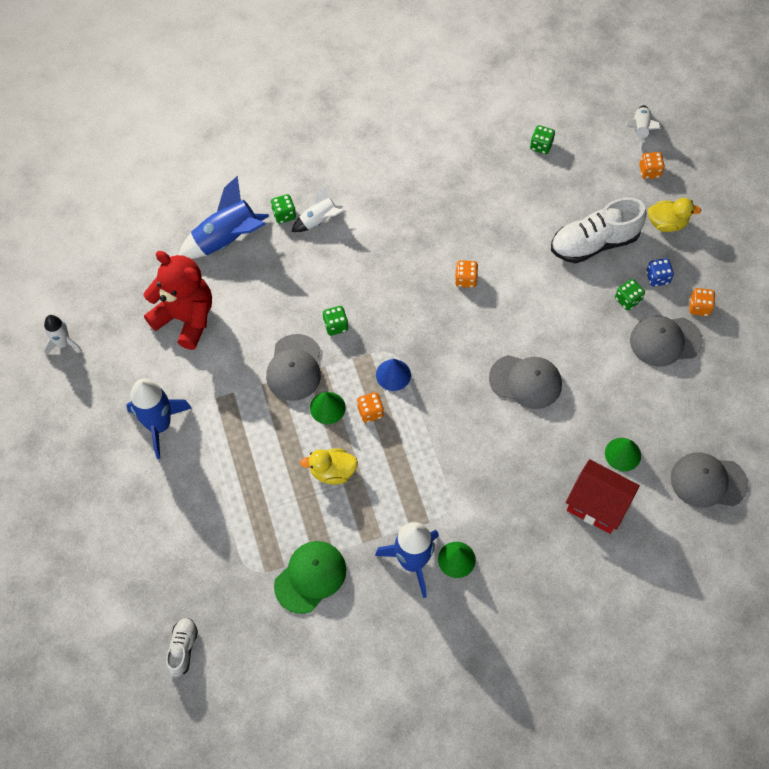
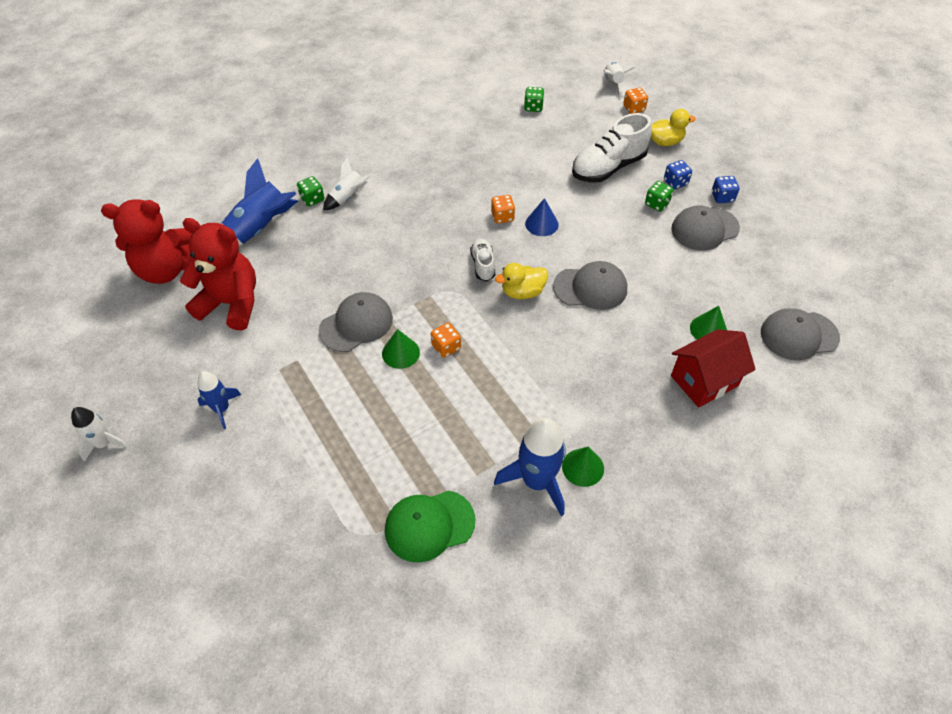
camera: 15 degrees left, 10 degrees down
(63, 343) = (100, 353): white rocket -> white rocket (104, 443)
(132, 266) = (166, 269): none -> red teddy bear
(159, 425) = (222, 409): blue rocket -> blue rocket, size x0.59
(183, 648) = (297, 647): white shoe -> white shoe (483, 265)
(294, 368) = (356, 324): grey cap -> grey cap turned 120 degrees counterclockwise
(310, 577) = (429, 525): green cap -> green cap turned 135 degrees counterclockwise
(332, 472) = (423, 412): yellow duck -> yellow duck (522, 292)
(335, 326) = (388, 279): green dice -> none
(393, 375) = (459, 309): blue cone -> blue cone (541, 224)
(597, 505) = (704, 381): red house -> red house turned 45 degrees counterclockwise
(699, 307) = (722, 197): orange dice -> blue dice

